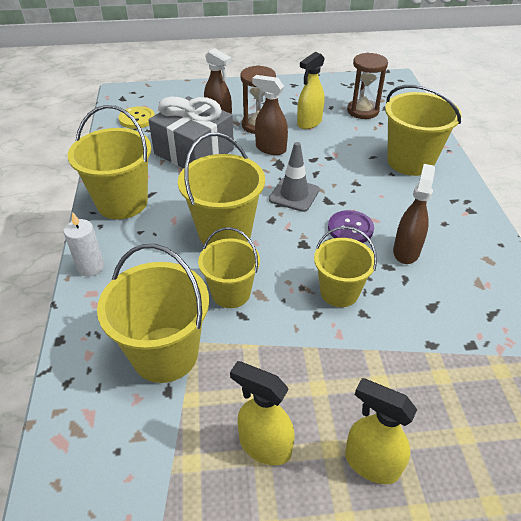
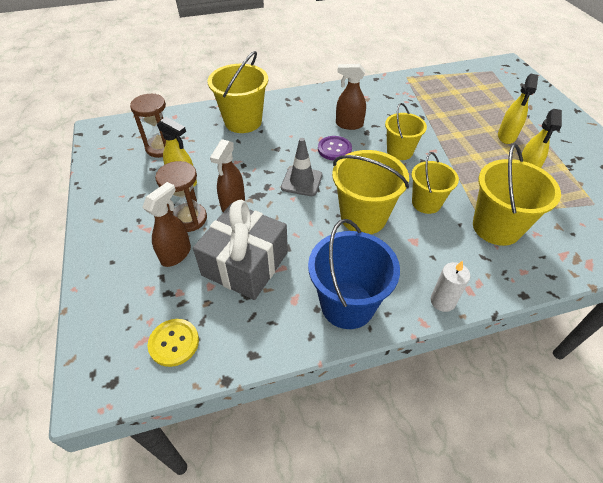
camera: 100 degrees left, 5 degrees up
(122, 202) = (347, 305): yellow bucket -> blue bucket

